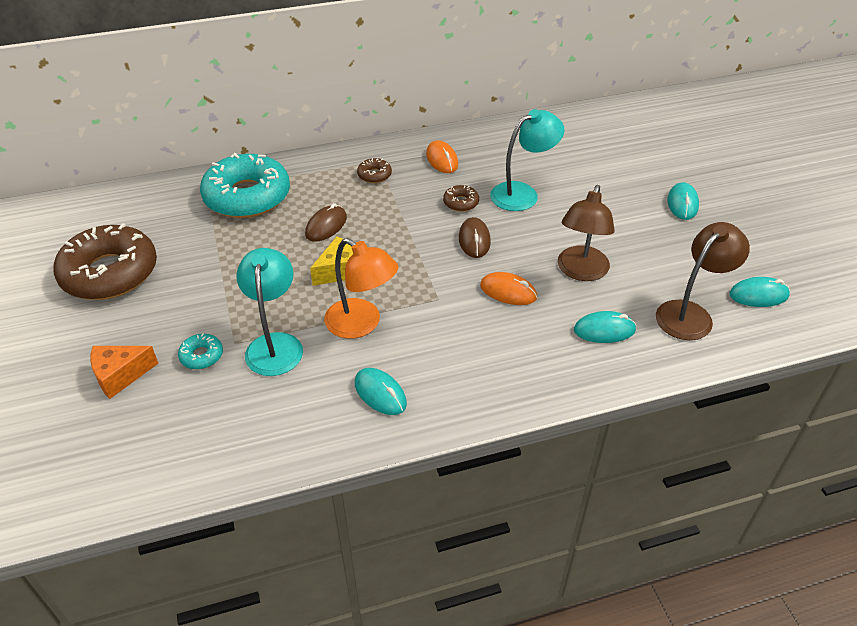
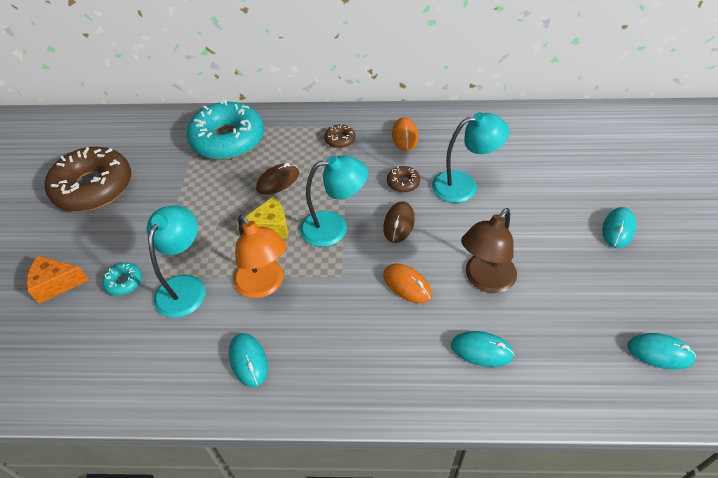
camera: 20 degrees right, 5 degrees up
(409, 256) = (334, 227): none -> turquoise lamp
(690, 314) = (577, 355): brown lamp -> none

